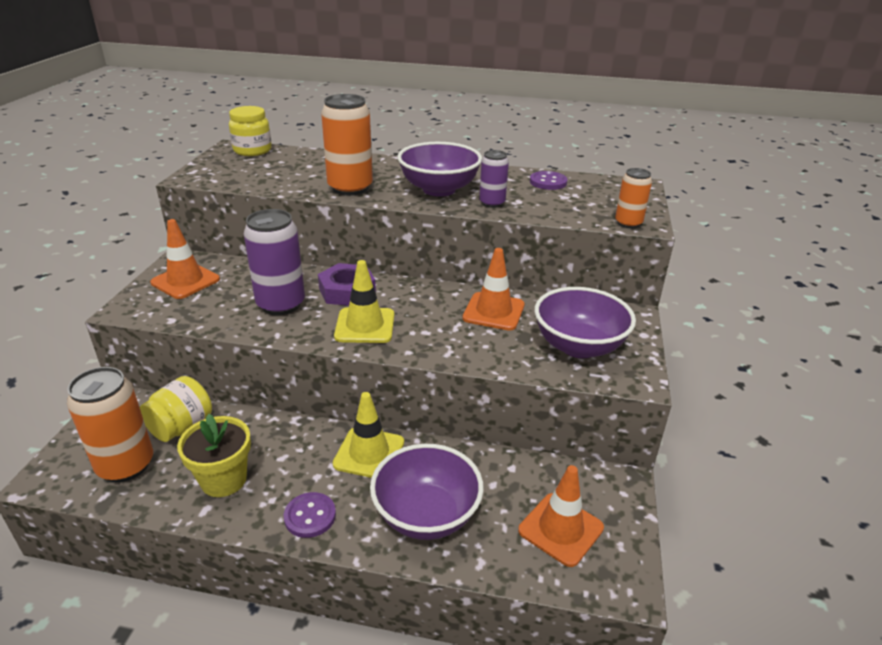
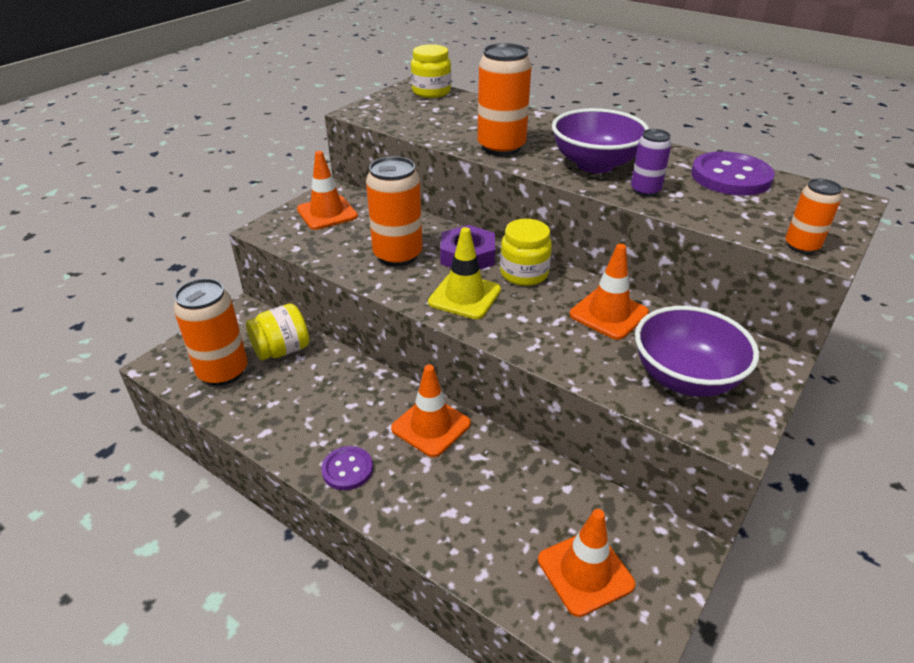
camera: 25 degrees right, 5 degrees up
(223, 480) = (292, 410): yellow flower pot -> none
(281, 304) = (398, 255): purple can -> orange can
(369, 453) = (431, 426): yellow traffic cone -> orange traffic cone
(406, 295) = (524, 273): none -> yellow jar
(426, 515) = (454, 507): purple bowl -> none
(548, 182) = (730, 177): purple button -> purple button, size x1.72

